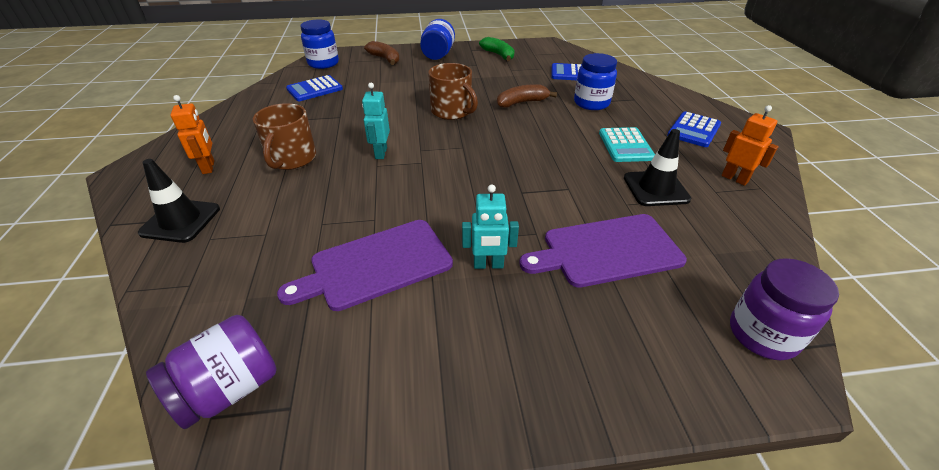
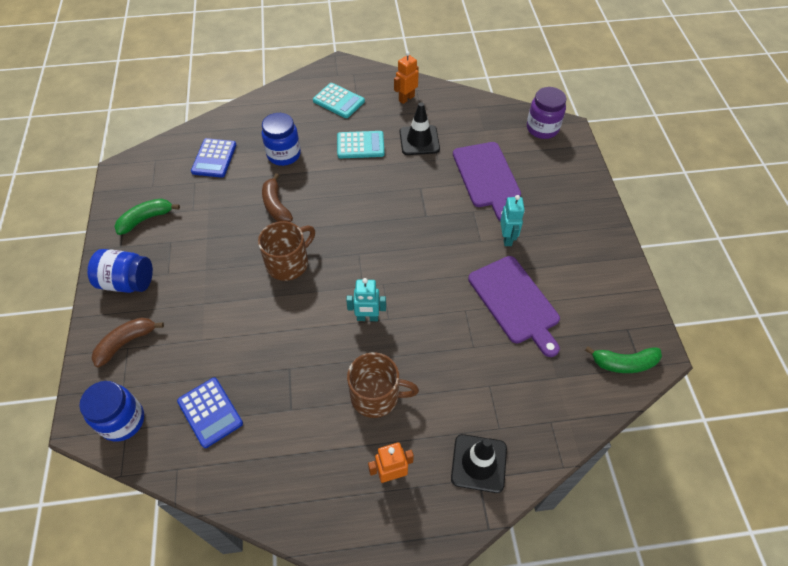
camera: 90 degrees left, 15 degrees up
(229, 389) = (624, 363): purple jar -> green banana
(694, 130) = (338, 101): blue calculator -> turquoise calculator

